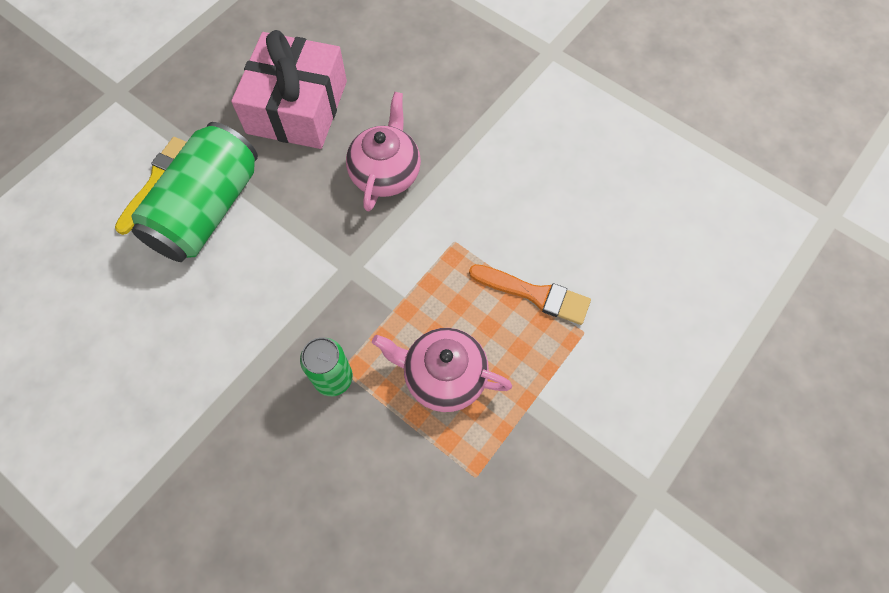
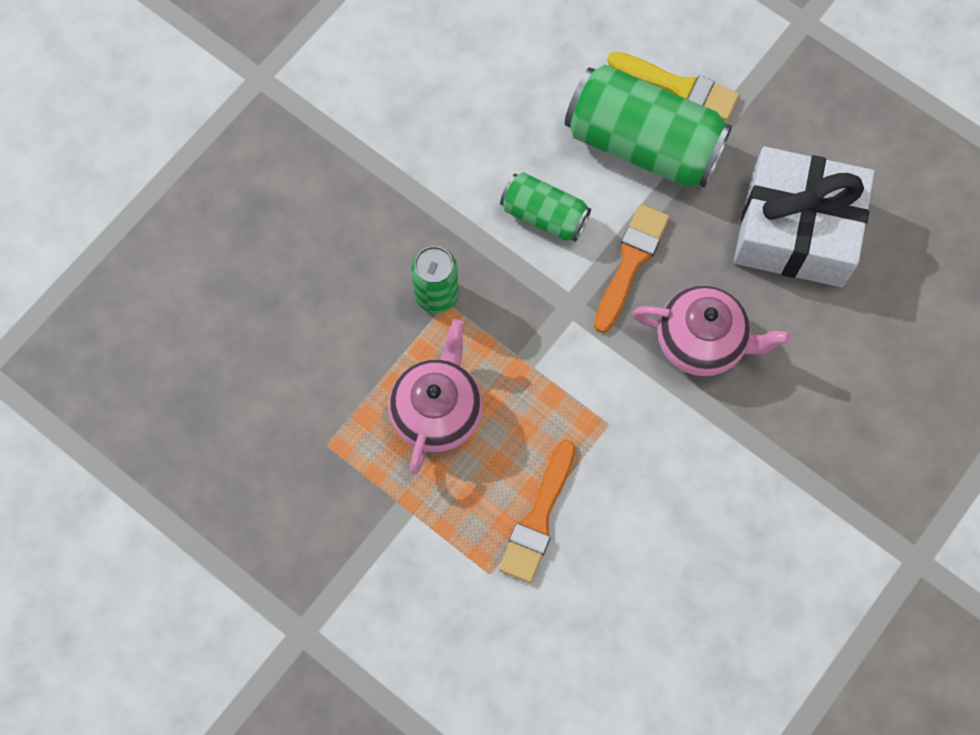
camera: 90 degrees right, 5 degrees up
(264, 287) = (544, 215): none -> green can
(297, 107) = (796, 230): pink gift -> white gift
(314, 221) = (630, 262): none -> orange brush

